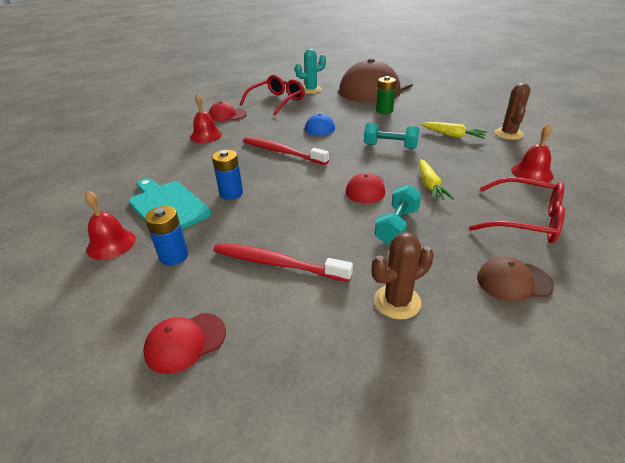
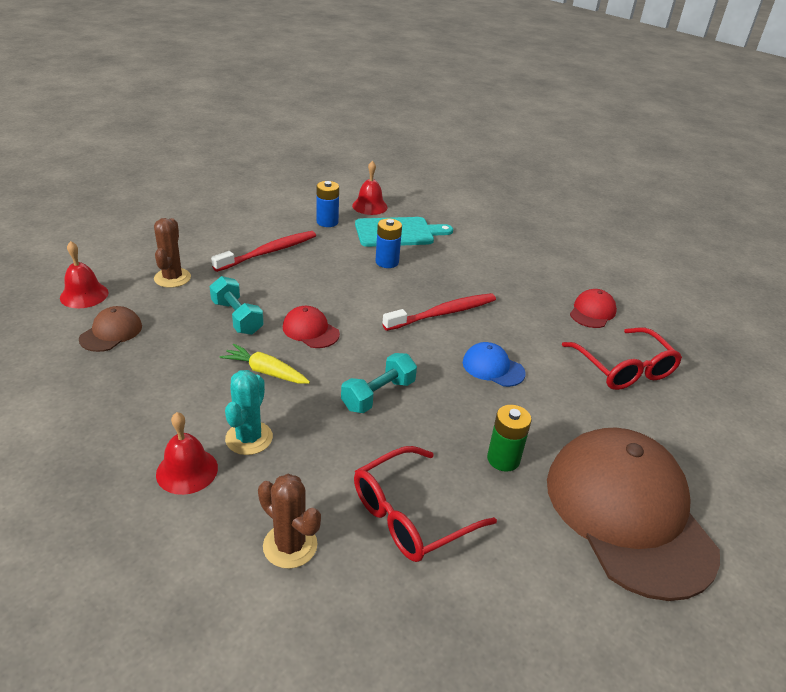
camera: 115 degrees right, 0 degrees up
(185, 342) = (245, 210): red cap -> none
(206, 136) = (533, 282): red bell -> red bell (84, 295)
(311, 90) = (662, 424): turquoise cactus -> turquoise cactus (249, 438)
(453, 135) = (349, 475): yellow carrot -> none
(524, 220) = (143, 393): red glasses -> red glasses (411, 515)

